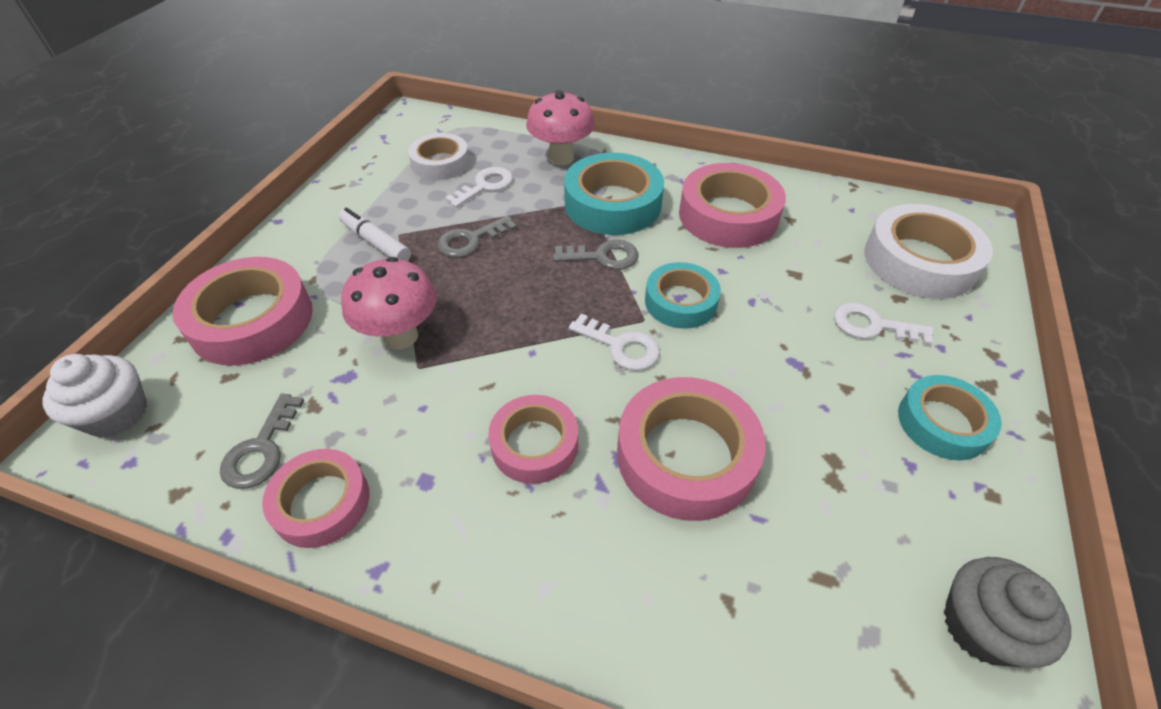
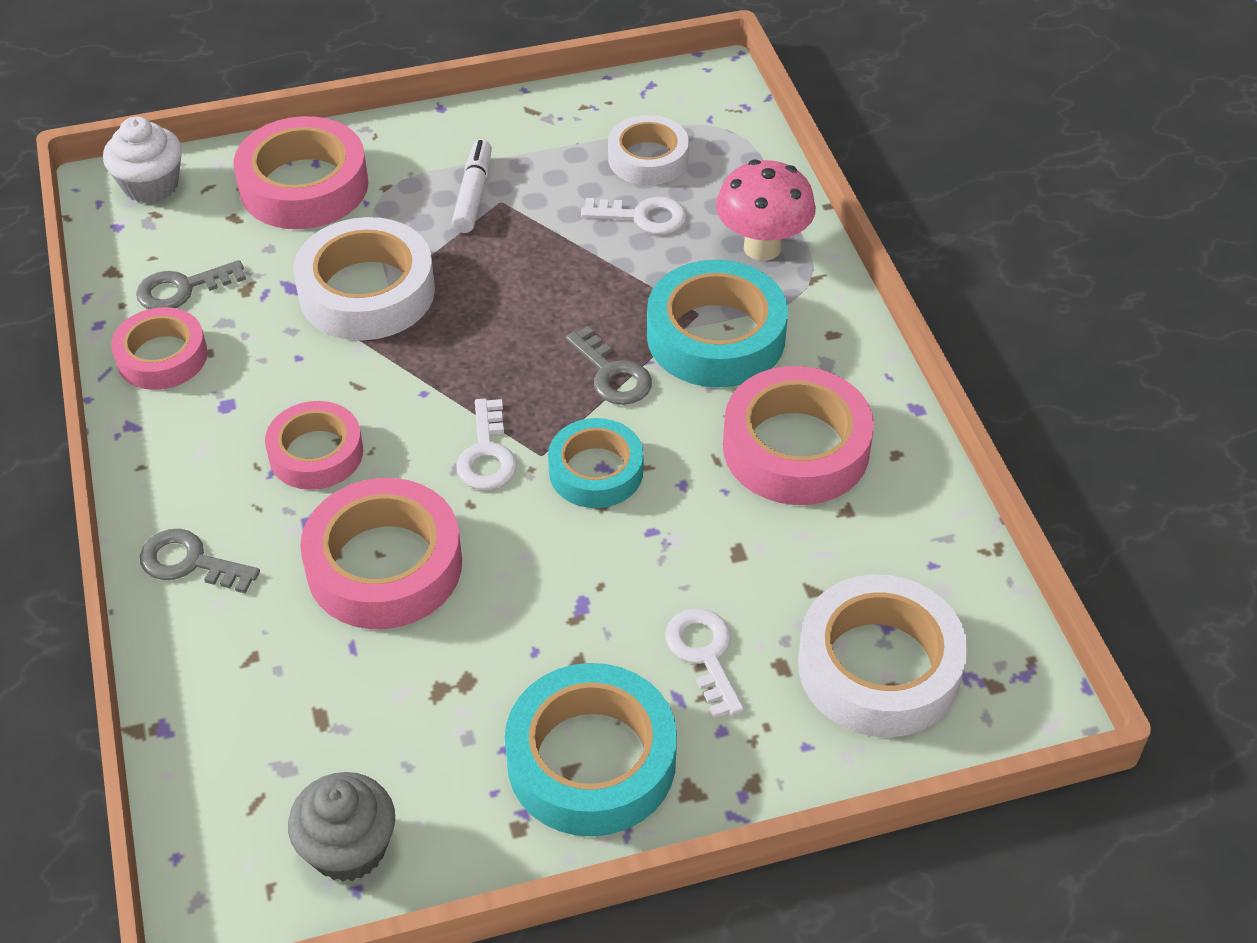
camera: 55 degrees right, 0 degrees up
(401, 336) = (367, 291): pink mushroom -> white tape
(470, 240) = (541, 259): grey key -> grey key (190, 562)
(942, 423) = (591, 760): turquoise tape -> turquoise tape, size x1.57

